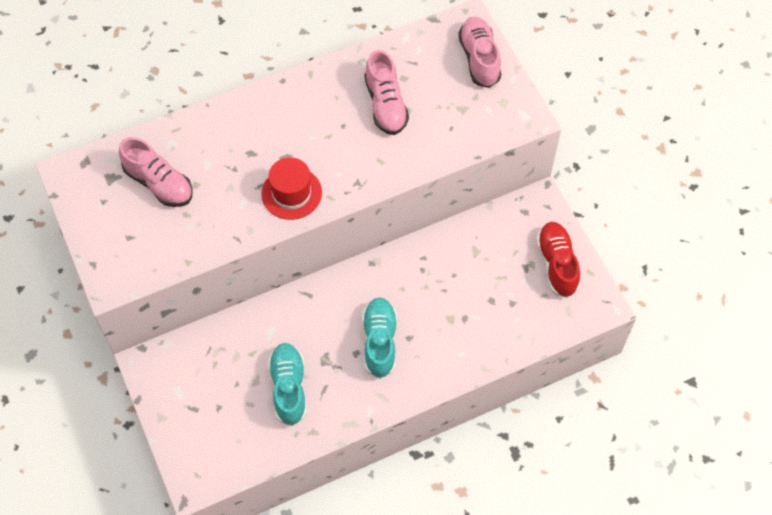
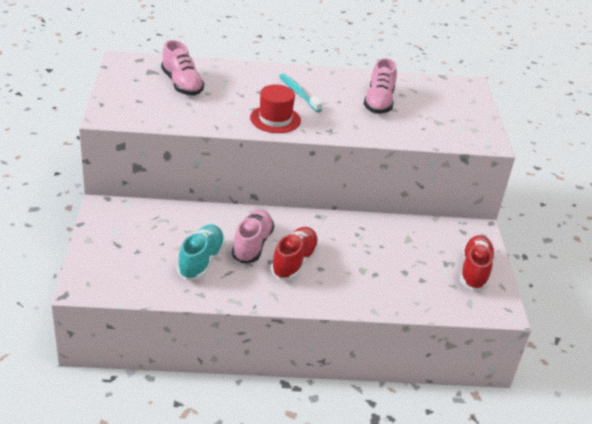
camera: 20 degrees right, 25 degrees down
(293, 133) = (298, 93): none -> turquoise toothbrush
(379, 342) = (294, 262): turquoise shoe -> red shoe
(479, 59) = (467, 104): pink shoe -> pink shoe (252, 245)

